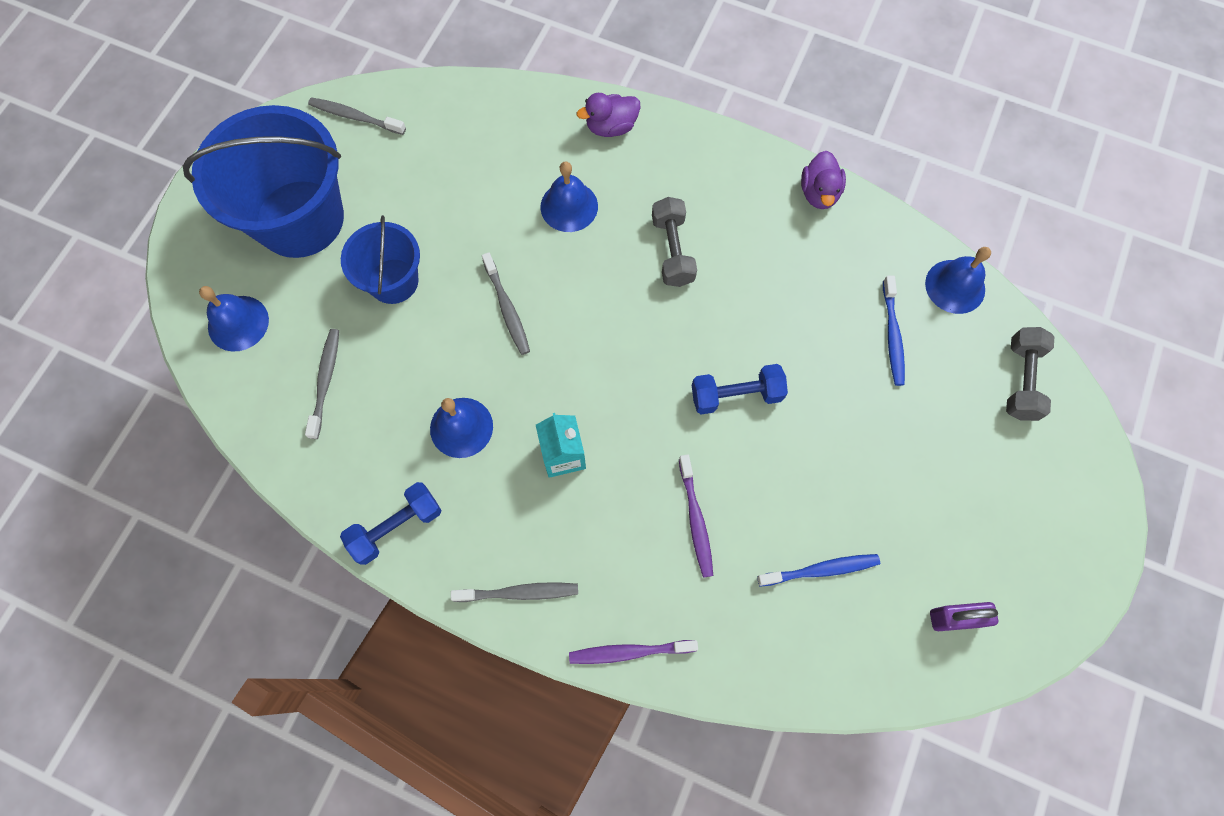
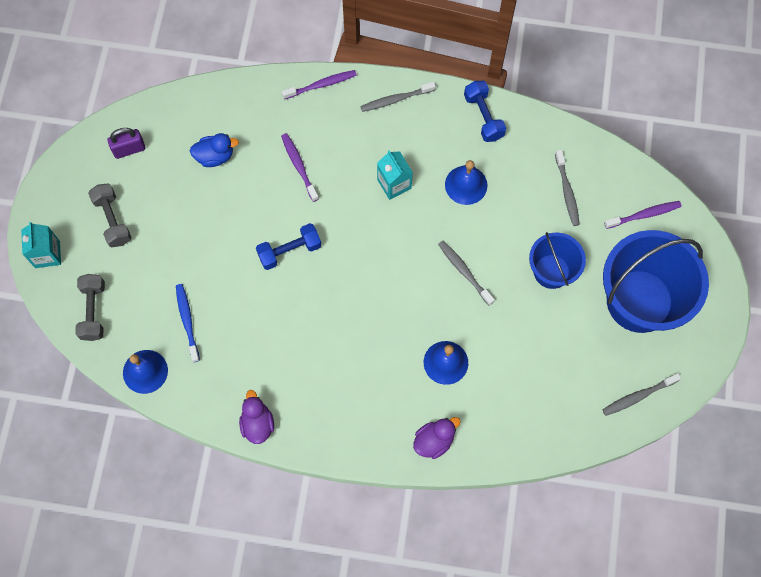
camera: 165 degrees right, 0 degrees up
(238, 323) = (644, 215): blue bell -> purple toothbrush
(355, 117) = (638, 396): grey toothbrush -> grey toothbrush turned 150 degrees clockwise
(396, 527) = (483, 117): blue dumbbell -> blue dumbbell turned 60 degrees counterclockwise
(672, 250) = (358, 346): grey dumbbell -> grey dumbbell (112, 220)
(821, 570) = (215, 156): blue toothbrush -> blue duck
(1087, 478) = (47, 254): none -> turquoise carton

